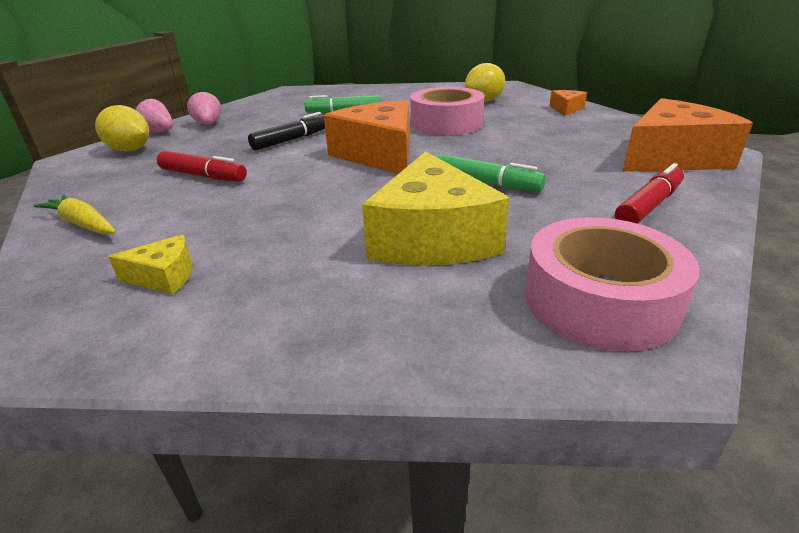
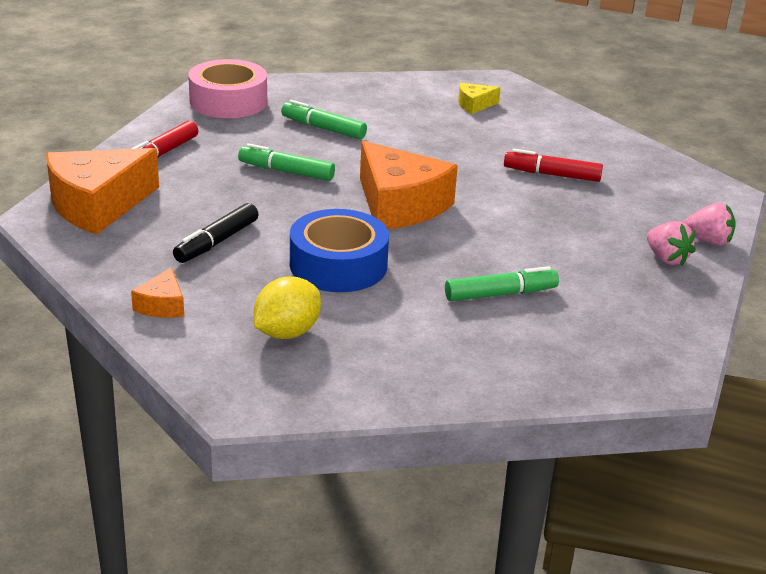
camera: 165 degrees right, 0 degrees up
(83, 224) = (580, 131): yellow carrot -> none
(130, 150) = (686, 208): yellow lemon -> none
(291, 140) = (518, 228): black marker -> black marker (217, 242)
(432, 237) = (323, 128): yellow cheese -> green marker
(446, 123) = (338, 265): pink tape -> blue tape

